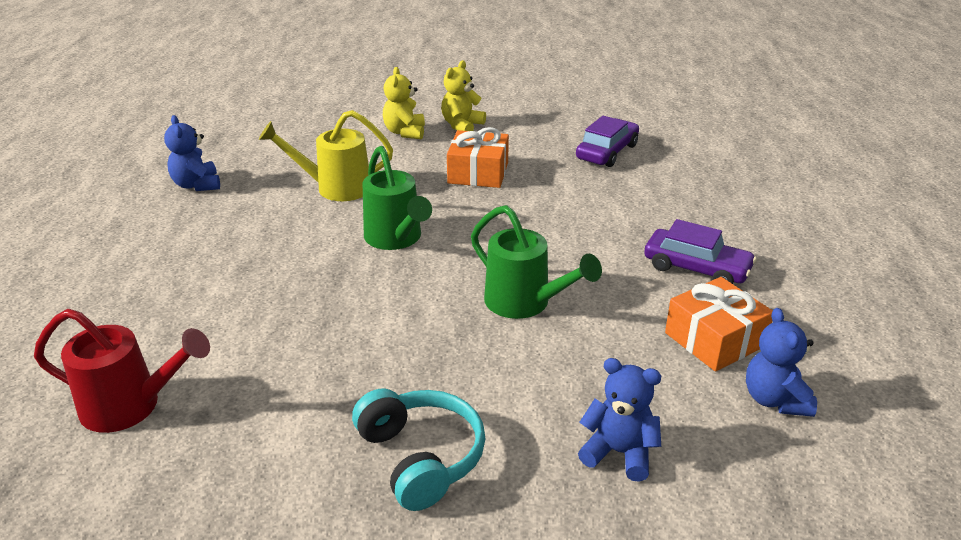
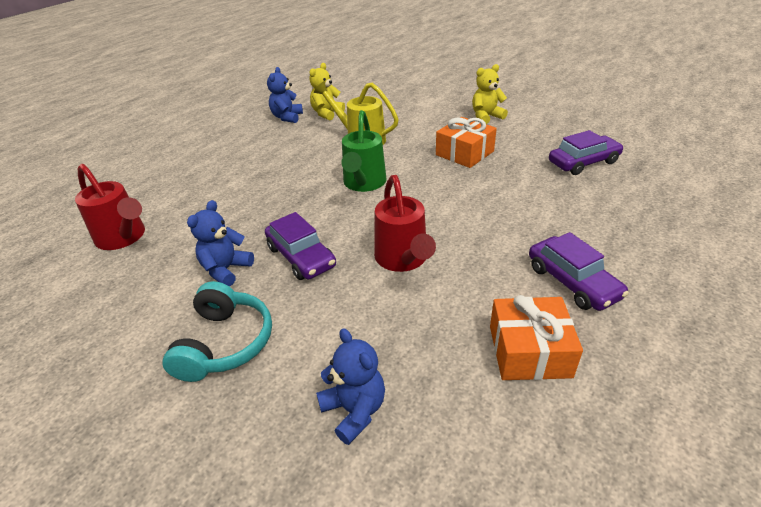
camera: 35 degrees right, 5 degrees up
(405, 132) = (441, 113): yellow teddy bear -> yellow teddy bear (327, 113)
(409, 340) = (301, 257): none -> purple car
(524, 303) = (403, 259): green watering can -> red watering can
(775, 400) = (534, 433): blue teddy bear -> blue teddy bear (226, 269)

